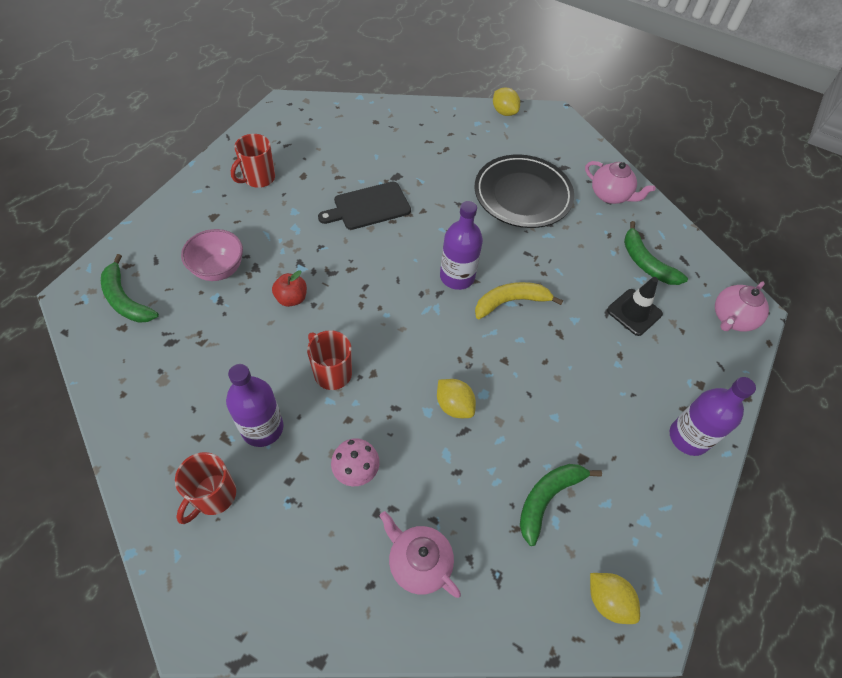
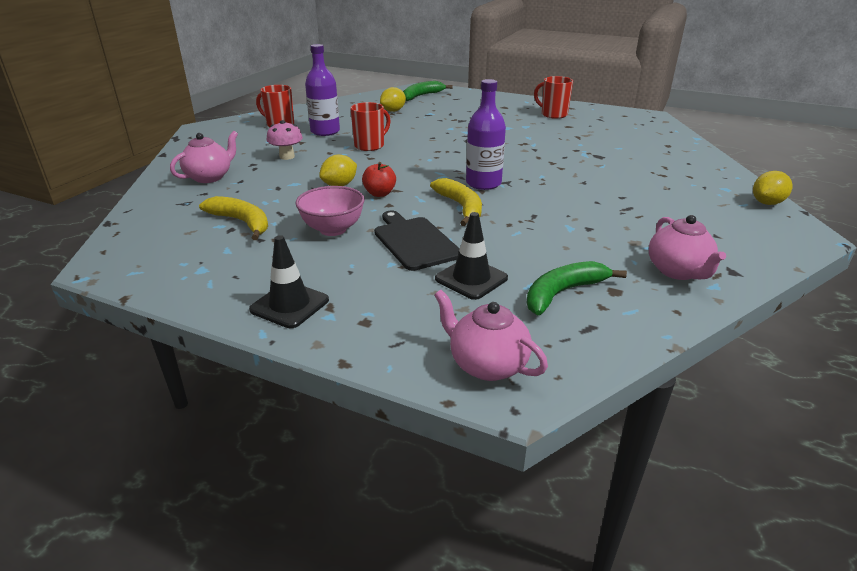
camera: 90 degrees right, 25 degrees down
(218, 269) = (455, 112): pink bowl -> pink bowl (333, 229)
(291, 298) = (436, 131): red apple -> red apple (379, 194)
(369, 206) = (549, 148): black cutting board -> black cutting board (414, 241)
(522, 195) = (625, 213): black plate -> none
(547, 498) = (242, 222): green banana -> yellow banana
(608, 601) = (137, 247): yellow lemon -> yellow lemon (393, 111)
(610, 195) = (678, 271): pink teapot -> pink teapot turned 45 degrees counterclockwise
(688, 437) = (289, 305): purple bottle -> black traffic cone

